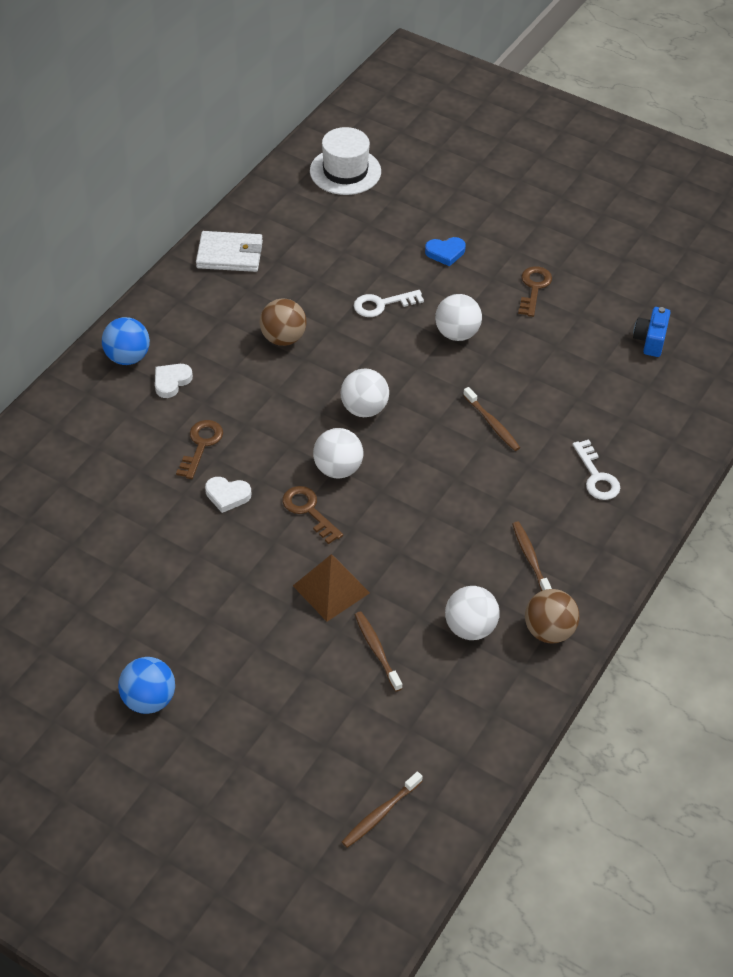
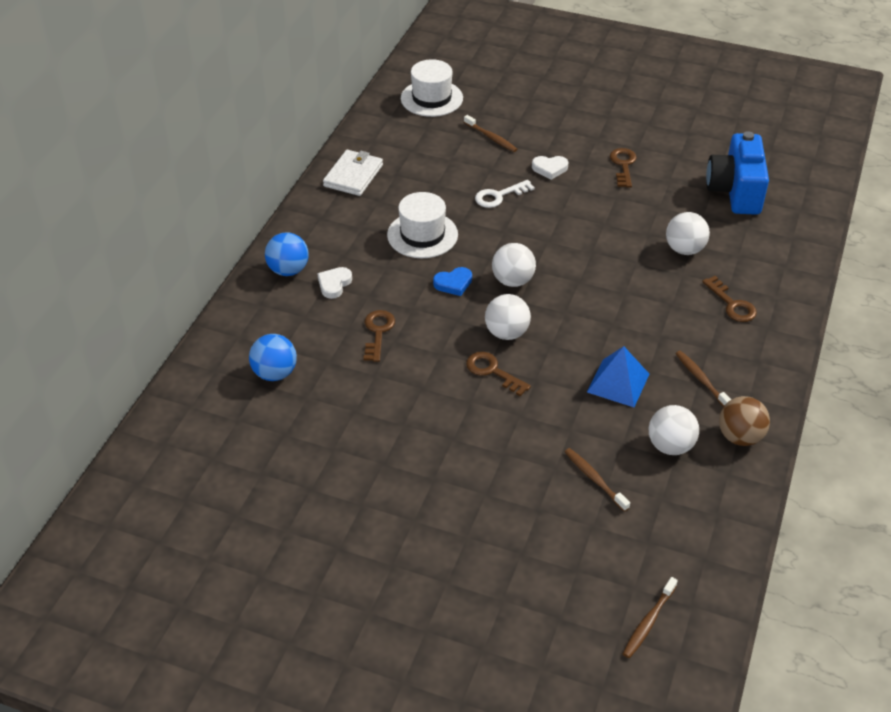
camera: 10 degrees left, 5 degrees down
(149, 700) = (400, 559): blue ball -> blue ball (275, 373)
(227, 495) = (415, 370): white heart -> white heart (550, 169)
(230, 254) = (353, 175): white wallet -> white wallet turned 60 degrees counterclockwise
(283, 338) = (422, 235): brown ball -> white hat
(331, 589) = (535, 434): brown pyramid -> none
(439, 547) = (618, 383): none -> blue pyramid
(445, 253) = (539, 149): blue heart -> blue heart (453, 283)
(457, 333) = (571, 209): white ball -> white ball (684, 249)
(492, 424) = (627, 276): brown toothbrush -> brown toothbrush (491, 138)
(596, 476) = (732, 304): white key -> brown key
(650, 340) = (735, 191): blue camera -> blue camera, size x1.94

